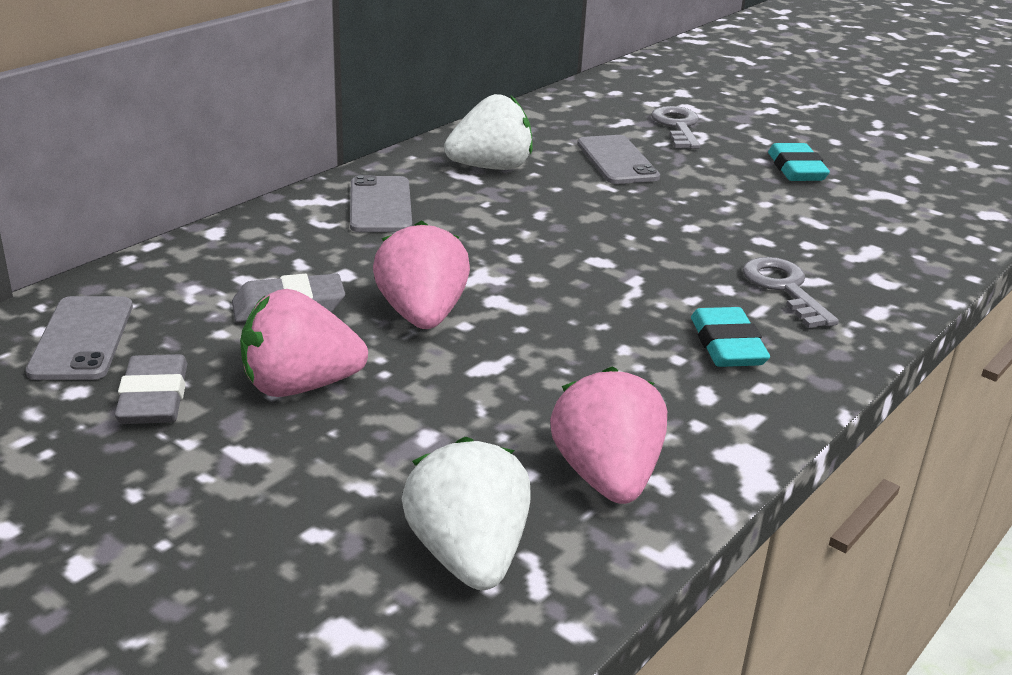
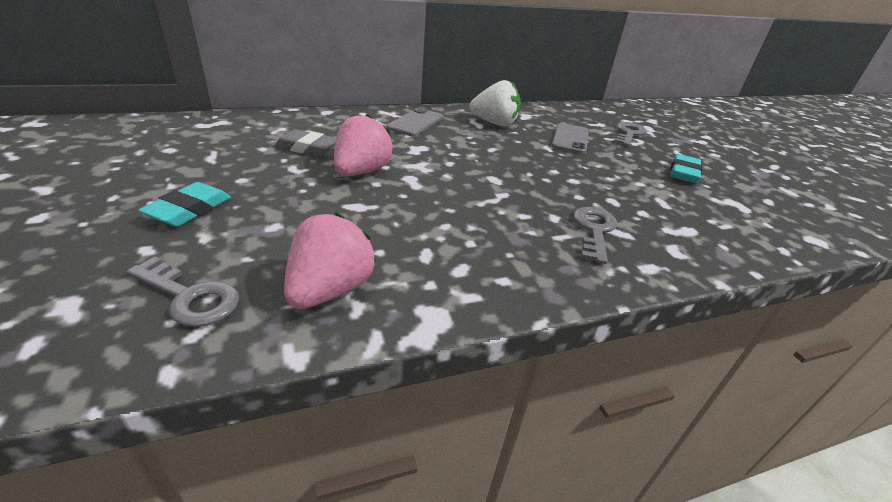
camera: 30 degrees right, 5 degrees up
(82, 338) = (206, 132): grey phone -> none
(153, 398) = (190, 163): grey eraser -> none
(300, 386) = (255, 181): pink strawberry -> none
(468, 556) = (189, 297): white strawberry -> grey key
(727, 345) = (512, 247): turquoise eraser -> turquoise eraser (189, 210)

